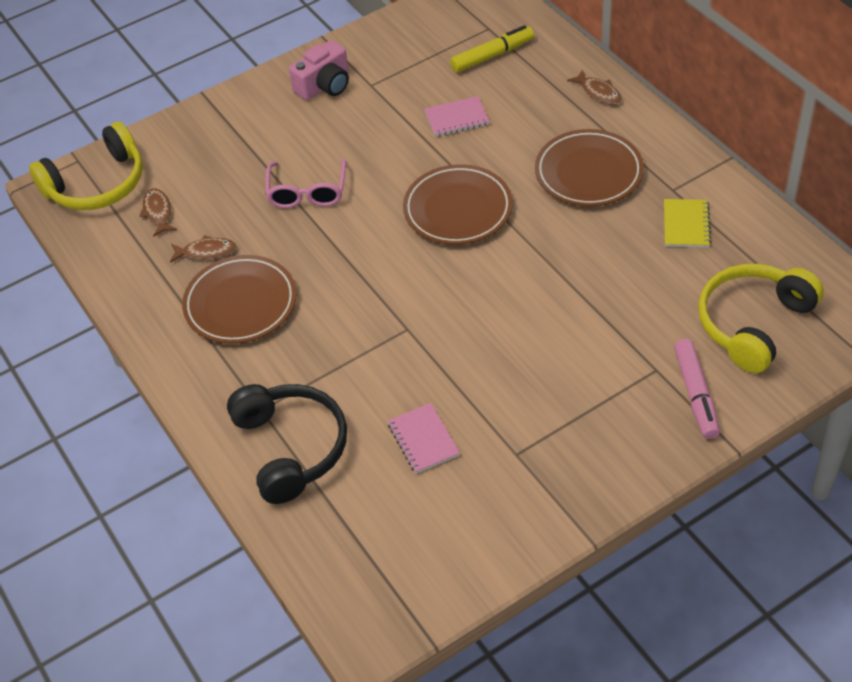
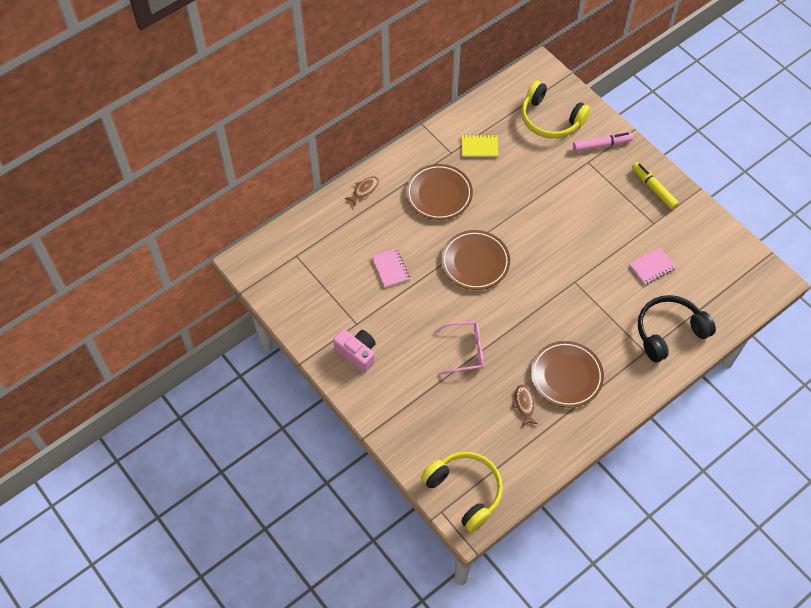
camera: 100 degrees left, 10 degrees up
(158, 212) = (490, 443): brown fish -> none
(492, 55) = (326, 252): yellow marker -> yellow marker (654, 189)

